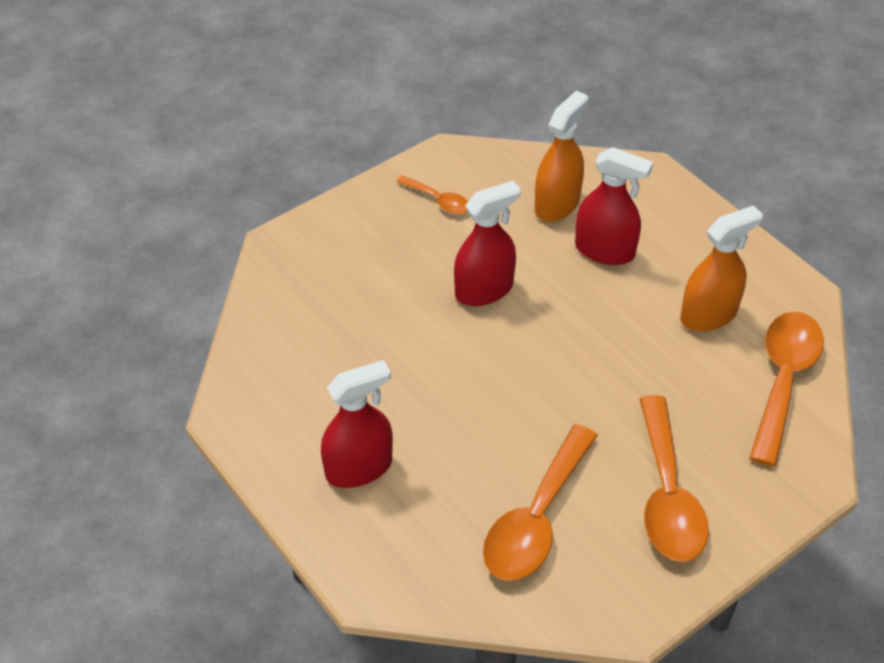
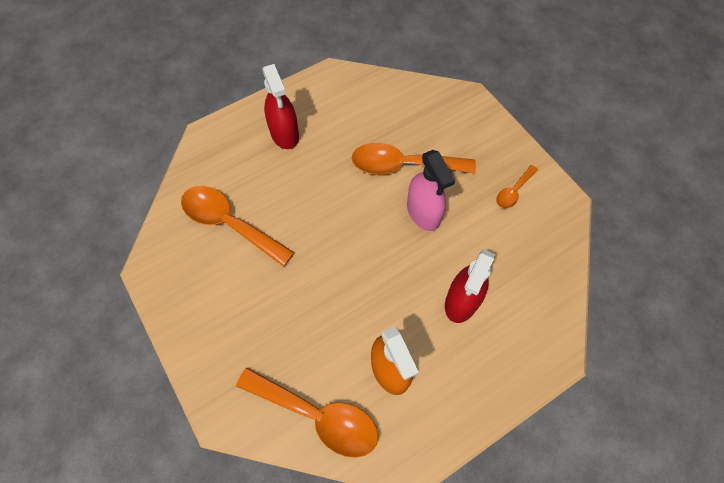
camera: 95 degrees right, 15 degrees up
(484, 290) = (423, 213): red spray bottle -> pink spray bottle
(557, 204) = (513, 273): orange spray bottle -> none
(667, 494) = (231, 306): orange spoon -> orange spoon (403, 165)

